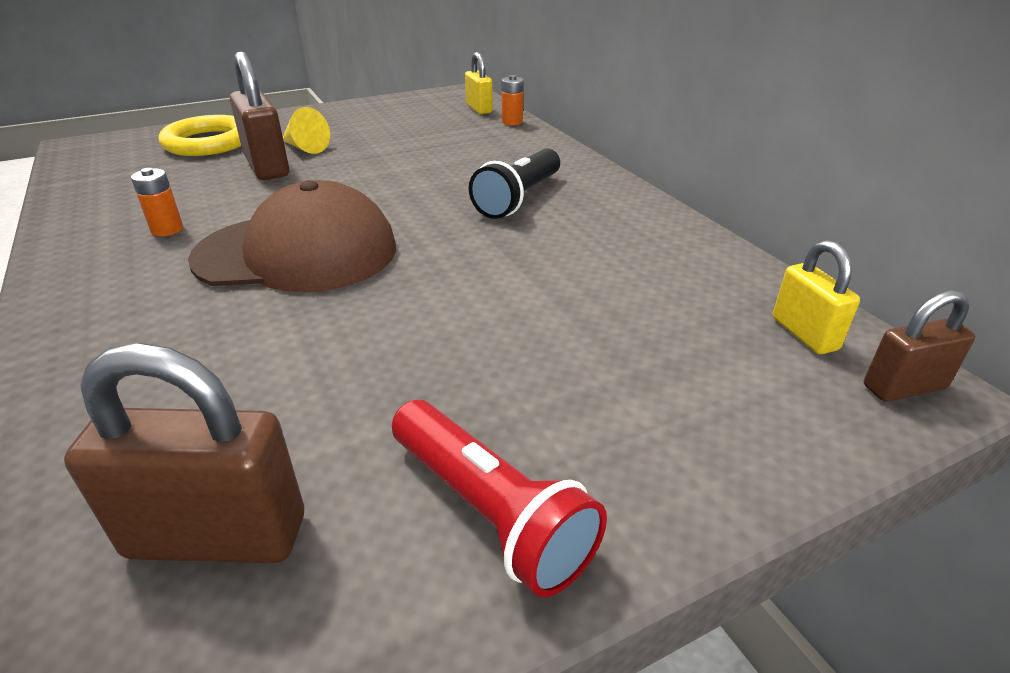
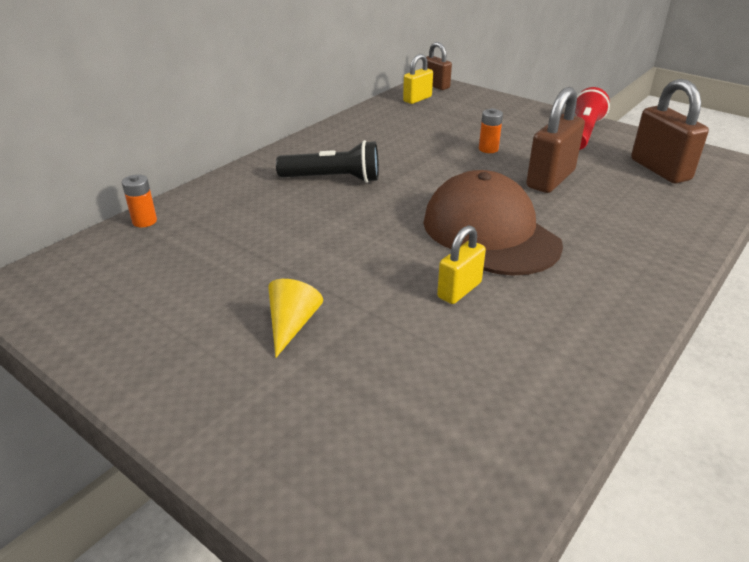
camera: 115 degrees left, 0 degrees up
(167, 229) = (527, 310): orange battery -> orange battery (488, 149)
(208, 142) = (322, 423): yellow ring -> none
(267, 167) = (363, 325): brown padlock -> brown padlock (550, 179)
(479, 109) = (98, 252): yellow padlock -> yellow padlock (459, 290)

